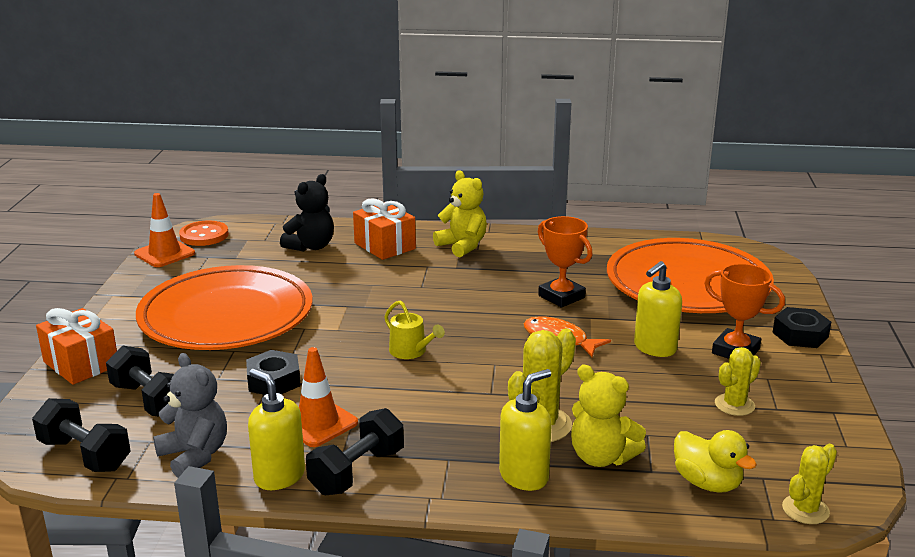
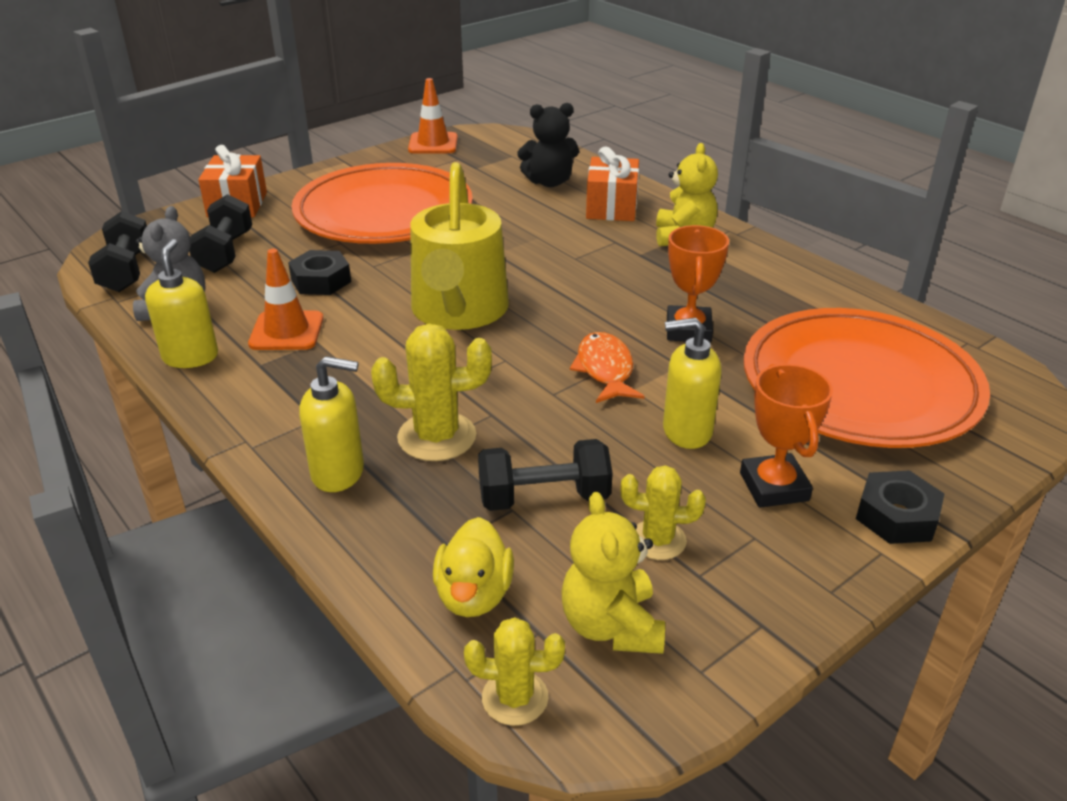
camera: 45 degrees right, 10 degrees up
(204, 235) = (486, 140): orange button -> none
(357, 472) = (239, 386): black dumbbell -> black dumbbell (544, 498)
(411, 351) = (459, 311): yellow watering can -> yellow watering can, size x2.34
(601, 457) = (430, 501): yellow teddy bear -> yellow teddy bear (611, 626)

